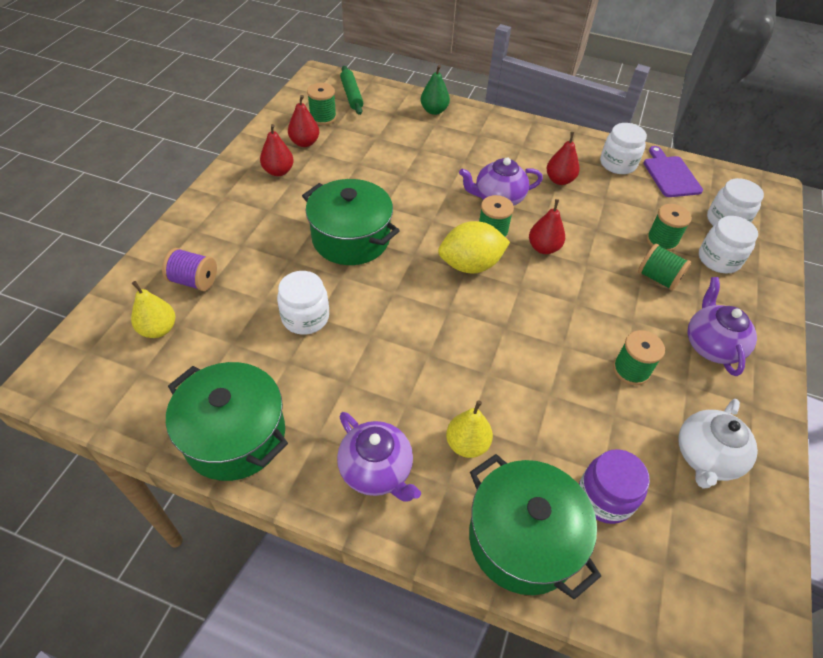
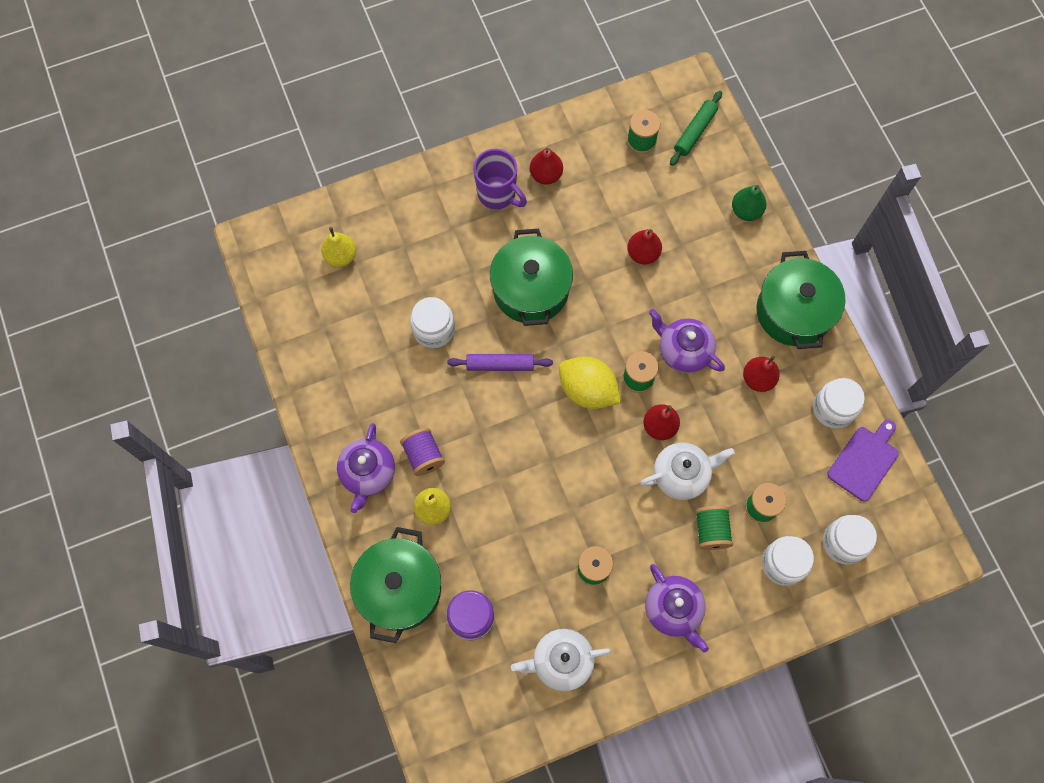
camera: 50 degrees right, 20 degrees up
(194, 281) = (394, 234): purple spool -> purple spool (423, 455)
(235, 435) = (316, 376): green pot -> green pot (793, 311)
(254, 203) = (498, 194): none -> purple mug
(304, 143) = (597, 159): red pear -> red pear (643, 254)
(388, 299) = (500, 365): none -> purple rolling pin
(595, 263) = (681, 475): none -> white teapot
(711, 345) = (673, 610): purple teapot -> purple teapot turned 105 degrees clockwise

